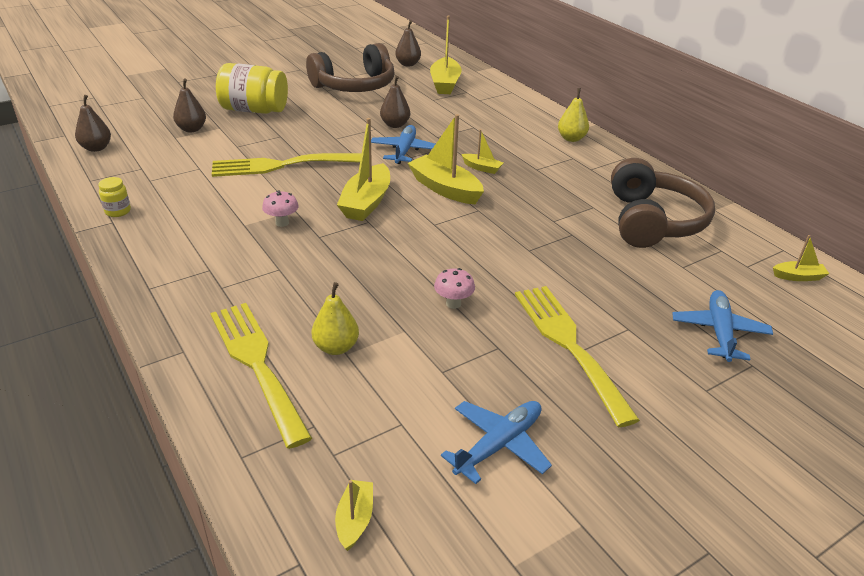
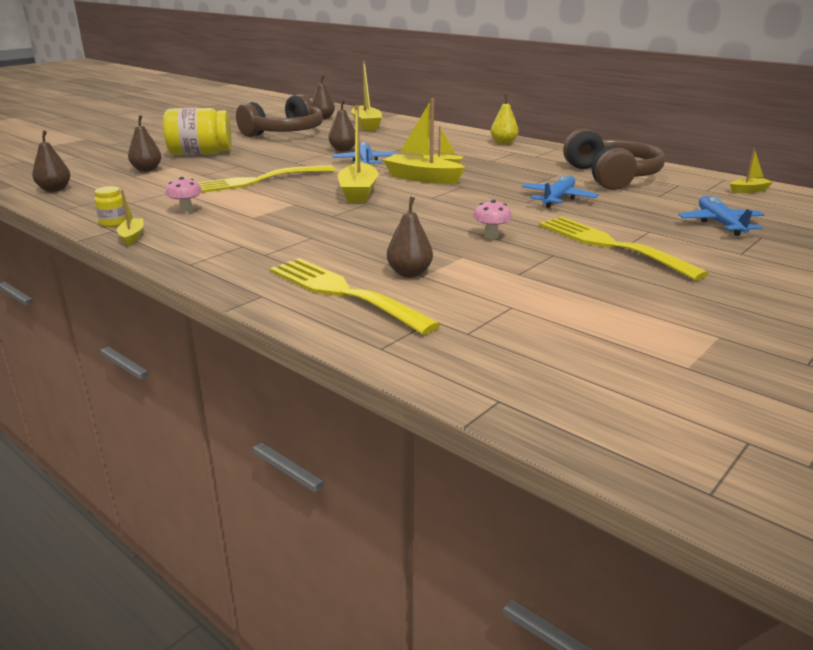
camera: 15 degrees left, 10 degrees down
(282, 223) = (289, 212): pink mushroom -> pink mushroom (186, 211)
(336, 347) = (409, 273): yellow pear -> brown pear
(355, 520) = (524, 366): yellow boat -> yellow boat (132, 237)
(498, 445) = (607, 305): blue plane -> blue plane (558, 199)

